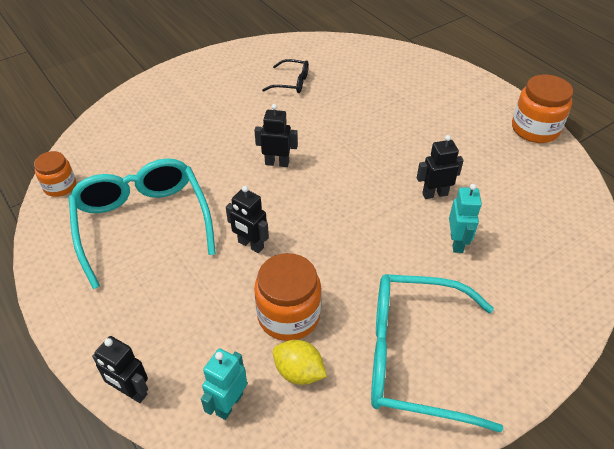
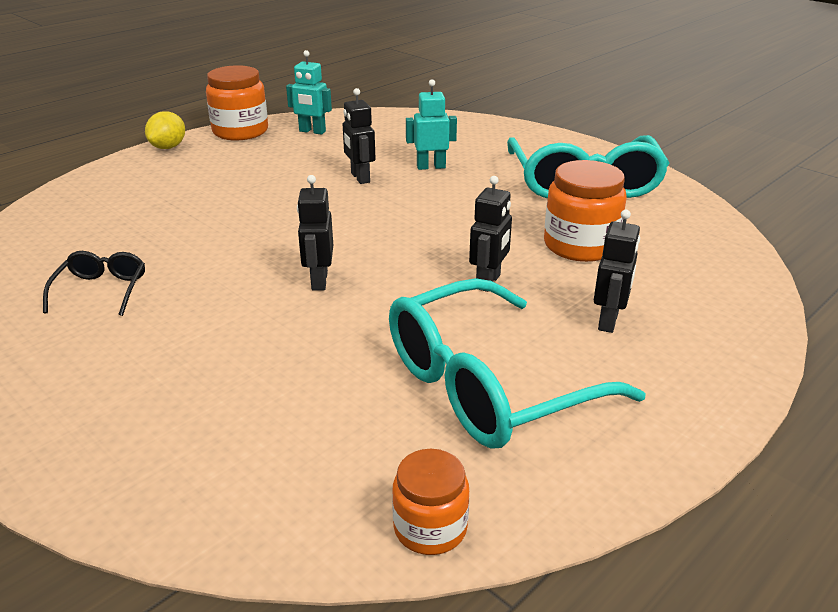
camera: 100 degrees left, 15 degrees down
(131, 392) = (756, 331): black robot -> black robot (609, 321)
(229, 404) = (711, 266): turquoise robot -> turquoise robot (312, 131)
(299, 372) = (644, 233): yellow lemon -> yellow lemon (168, 147)

